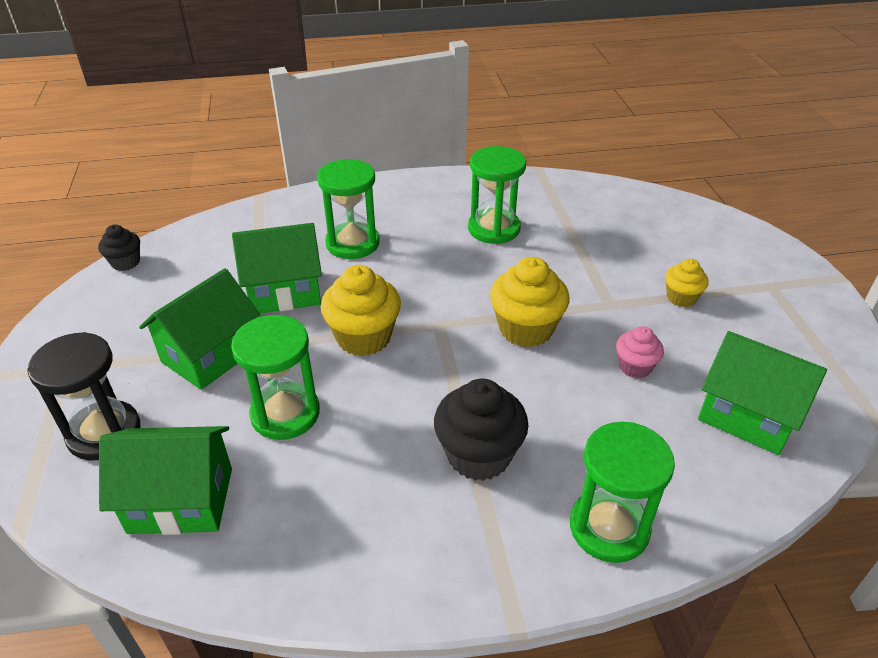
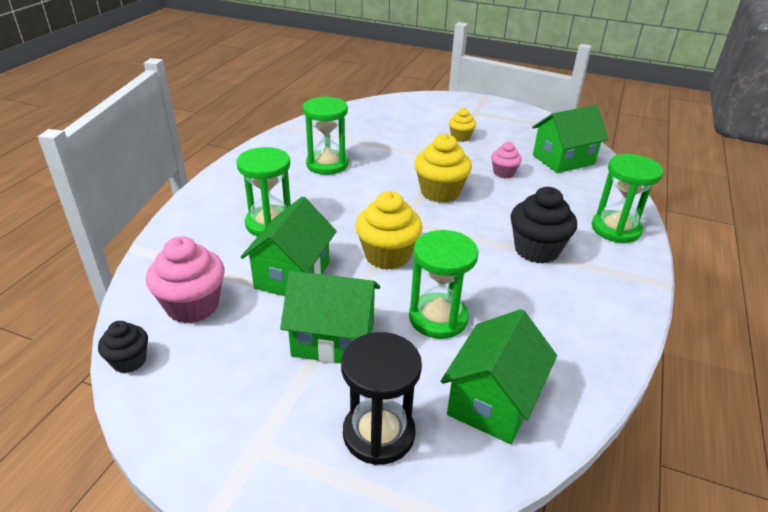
camera: 60 degrees left, 5 degrees down
(206, 259) = (193, 306): none -> pink cupcake
(210, 355) = (333, 339): green house -> green house turned 60 degrees counterclockwise

